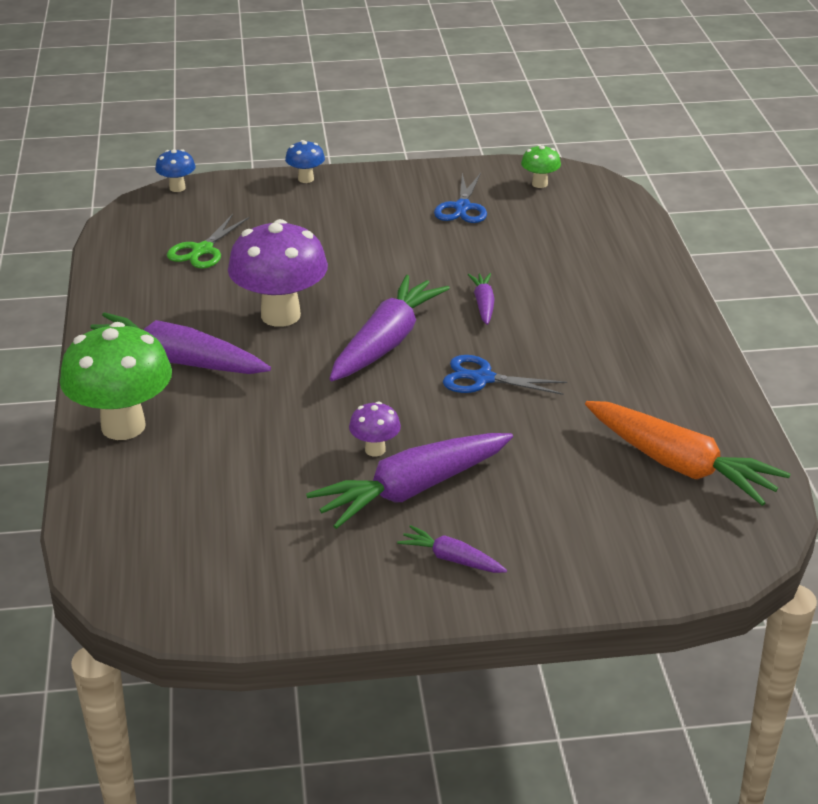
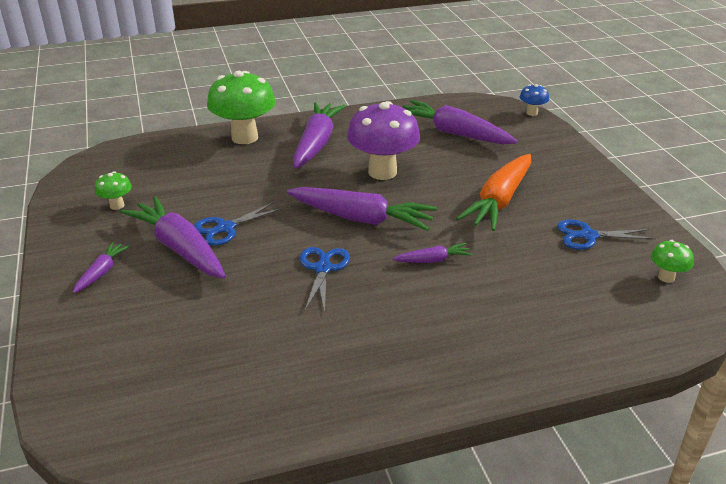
camera: 80 degrees right, 0 degrees up
(202, 250) = (454, 133): green scissors -> purple carrot
(282, 554) = (117, 205): none -> green mushroom
(306, 179) = (581, 158): blue mushroom -> none
(375, 450) = (226, 228): purple mushroom -> blue scissors
(680, 465) = (210, 390): orange carrot -> orange carrot (499, 201)

